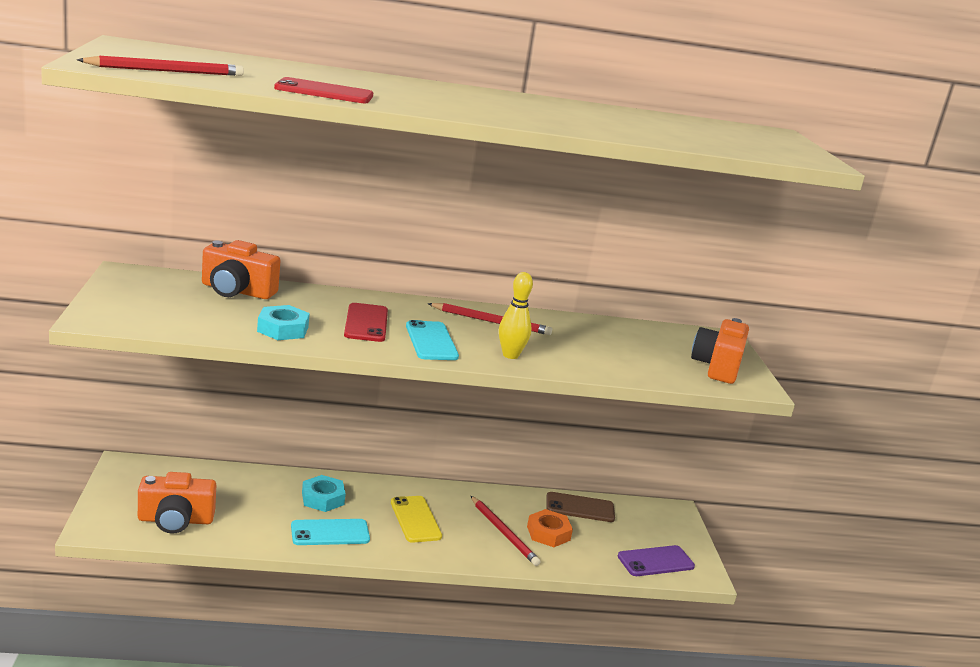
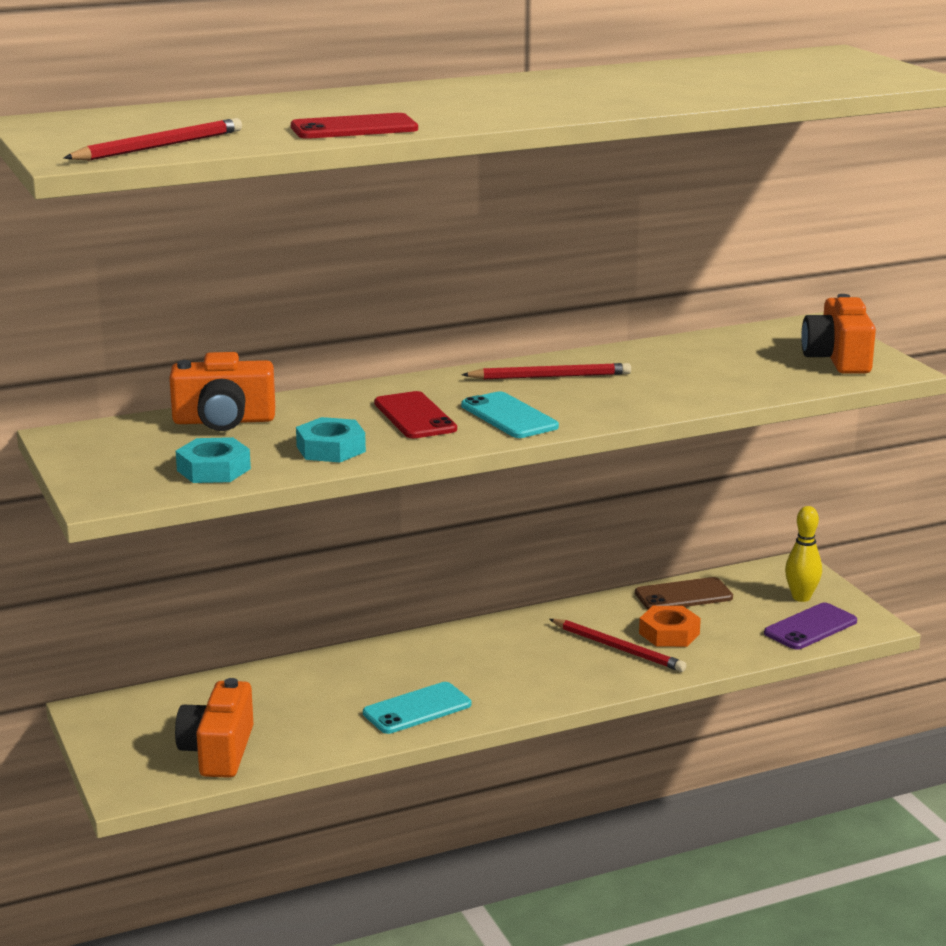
camera: 15 degrees left, 0 degrees up
(175, 520) = (218, 751): orange camera -> orange camera turned 120 degrees clockwise
(323, 498) = (374, 675): turquoise nut -> turquoise nut (213, 469)
(415, 519) = (504, 665): yellow phone -> none
(510, 355) = (610, 407): yellow bowling pin -> yellow bowling pin (801, 597)

